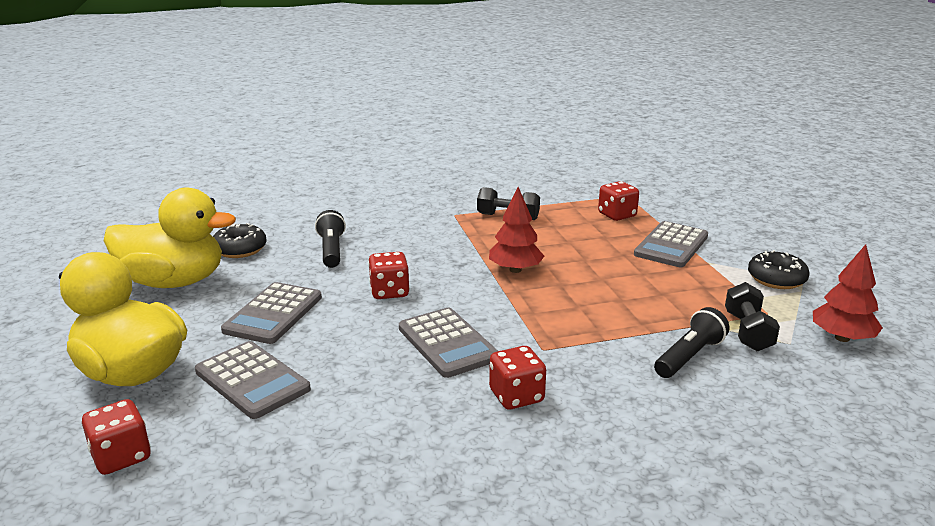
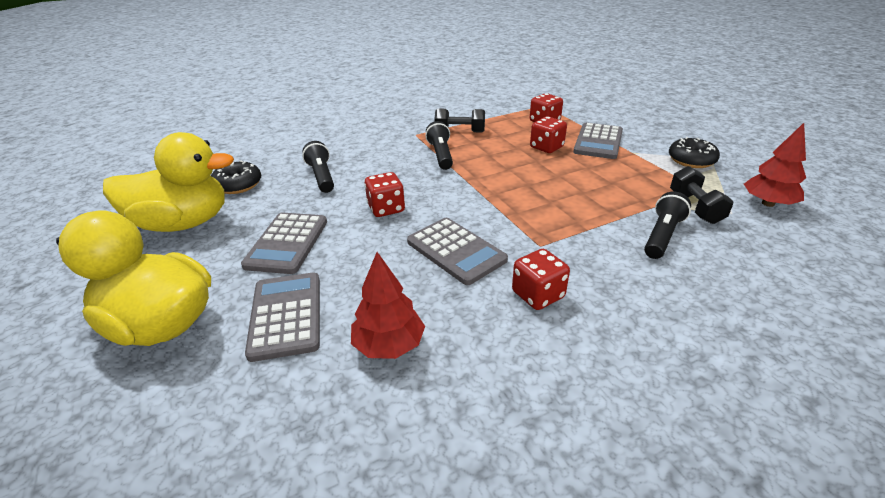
camera: 10 degrees left, 10 degrees up
(121, 456) = (170, 427): red dice -> red dice (546, 147)
(252, 380) = (286, 315): grey calculator -> grey calculator turned 135 degrees counterclockwise
(474, 241) = (441, 155): none -> black flashlight
(515, 270) = (485, 176): red tree -> red tree (389, 345)

